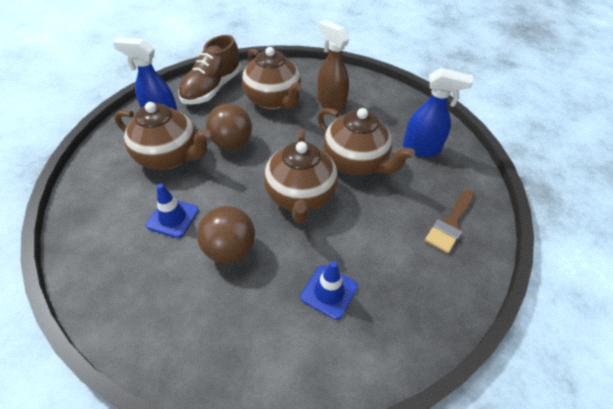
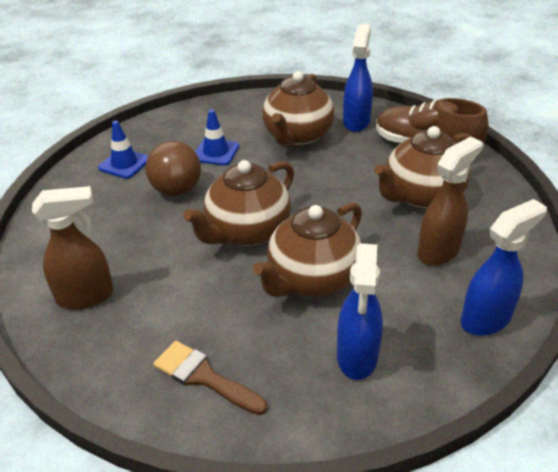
camera: 90 degrees right, 10 degrees down
(232, 143) = (327, 173): brown ball -> none
(300, 196) = (247, 232): brown teapot -> brown teapot turned 45 degrees counterclockwise
(329, 292) = (118, 259): blue traffic cone -> blue traffic cone (124, 164)
(378, 314) = (86, 296): none -> brown spray bottle
(387, 96) = (486, 319): none -> blue spray bottle

